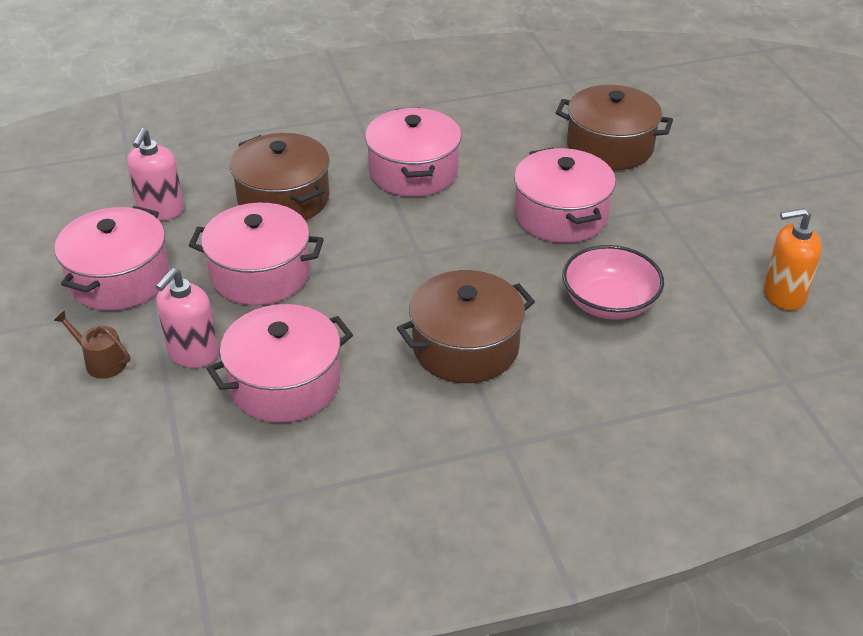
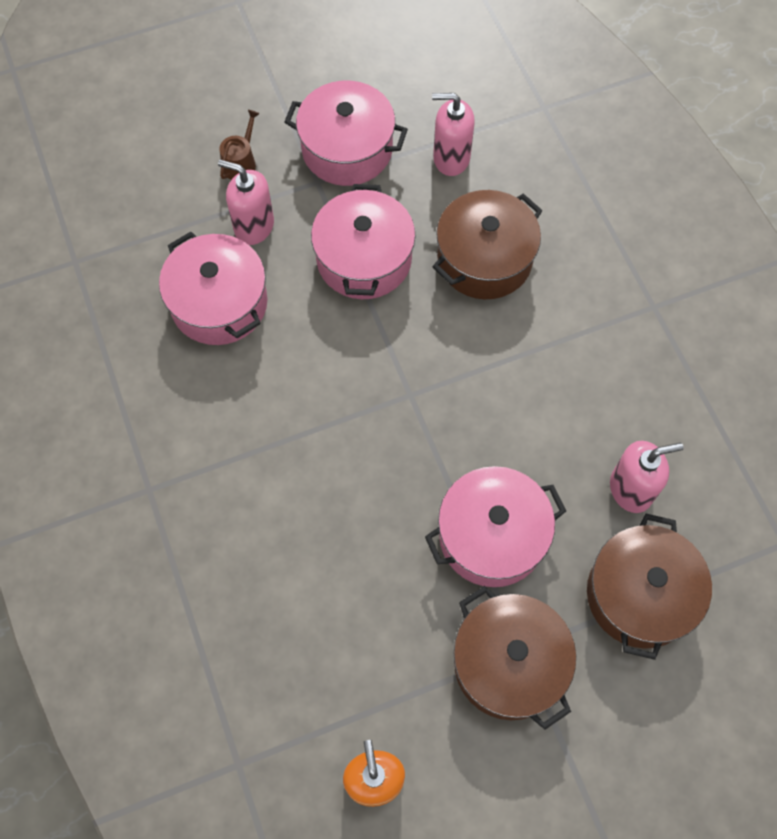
camera: 85 degrees right, 25 degrees up
(413, 172) = (551, 377): pink pot -> none
(465, 347) = (273, 448): brown pot -> brown pot (509, 663)
(521, 142) = (631, 489): none -> pink soap dispenser
(609, 303) = (347, 585): pink bowl -> none

